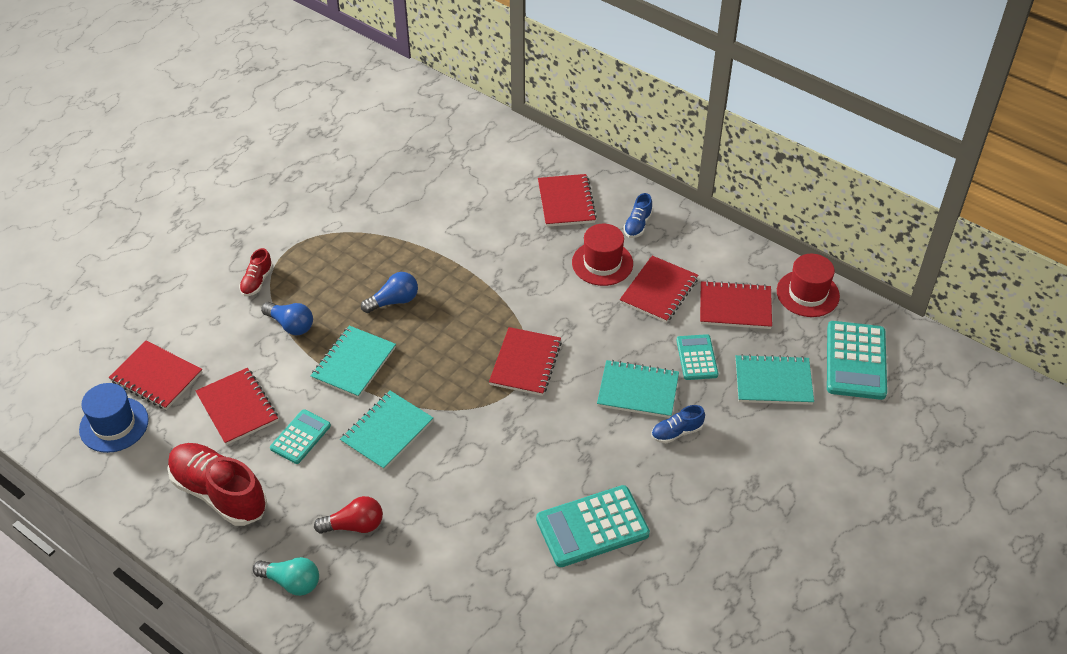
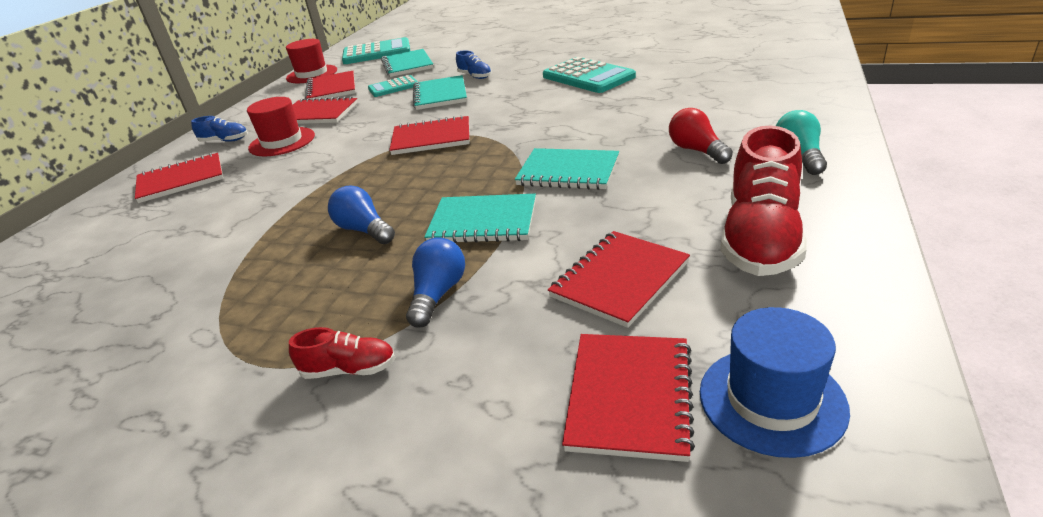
camera: 105 degrees left, 15 degrees down
(300, 437) = (622, 216): turquoise calculator -> none

